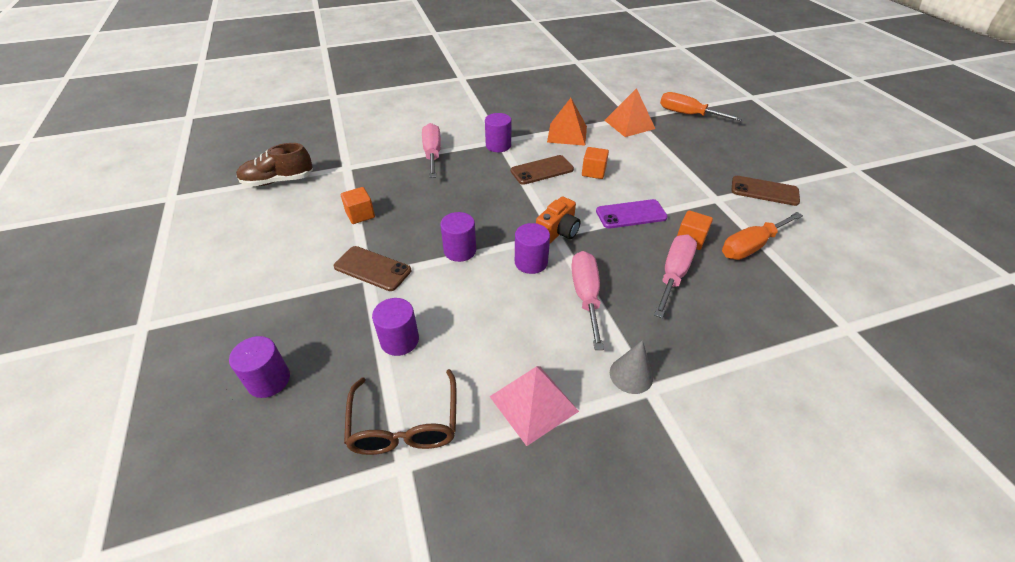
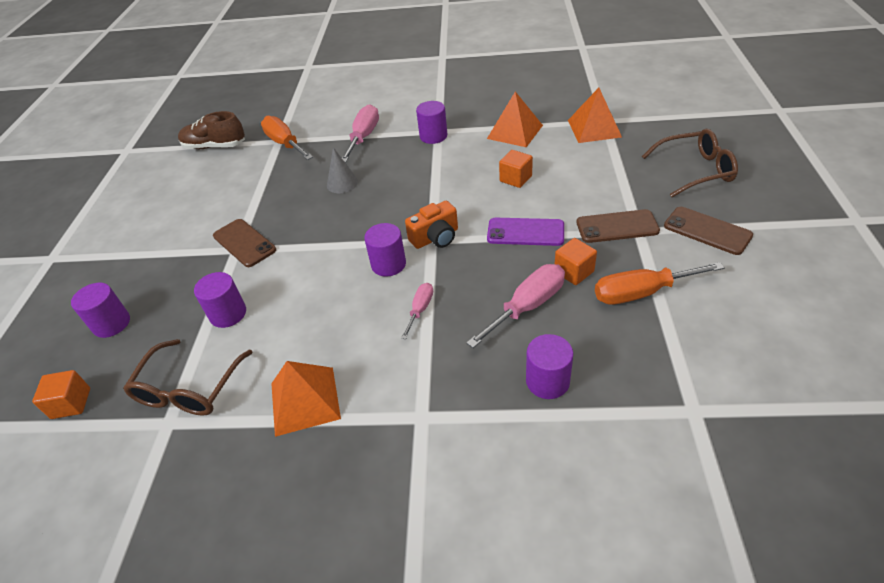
camera: 25 degrees right, 0 degrees up
(360, 215) = (263, 189): orange cube -> orange cube (71, 403)
(460, 251) = (329, 240): purple cylinder -> purple cylinder (547, 381)
(533, 403) = (304, 400): pink pyramid -> orange pyramid
(542, 170) = (461, 169): brown phone -> brown phone (617, 227)
(586, 296) = (420, 309): pink screwdriver -> pink screwdriver, size x0.56
(631, 375) = (413, 398): grey cone -> grey cone (342, 183)
(687, 114) = (675, 124): orange screwdriver -> orange screwdriver (285, 143)
(725, 147) = (695, 170): none -> brown glasses

